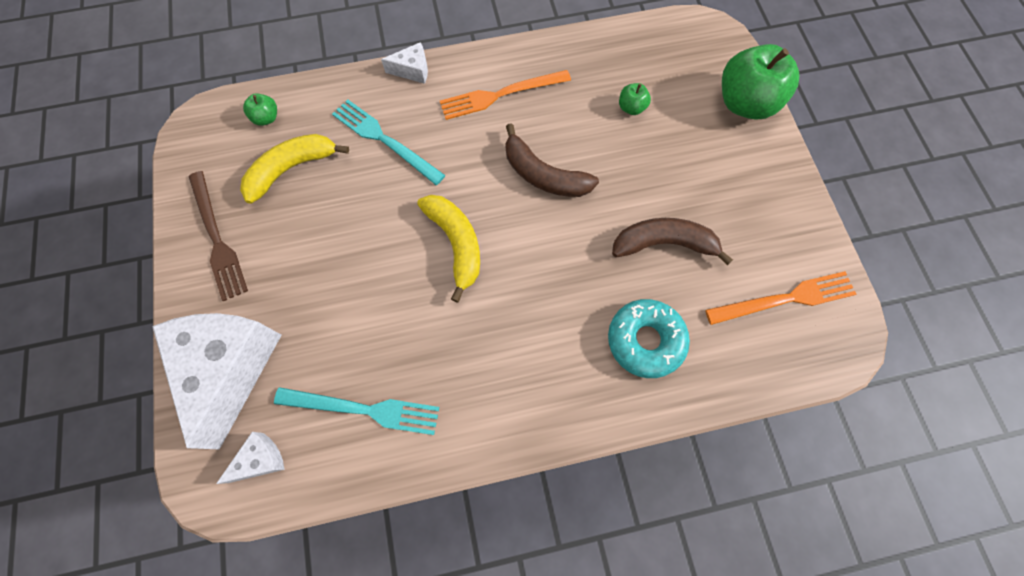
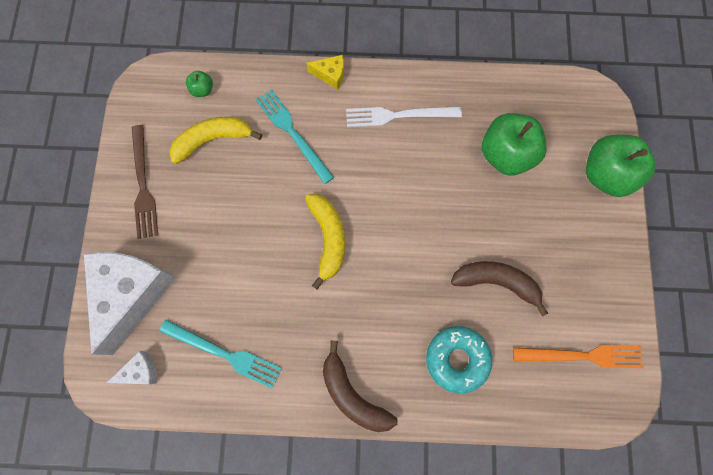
camera: 15 degrees right, 5 degrees up
(412, 70) = (330, 75): white cheese -> yellow cheese
(500, 95) = (398, 115): orange fork -> white fork
(543, 175) = (414, 197): brown banana -> brown banana (352, 394)
(631, 108) = (506, 154): green apple -> green apple, size x2.24

